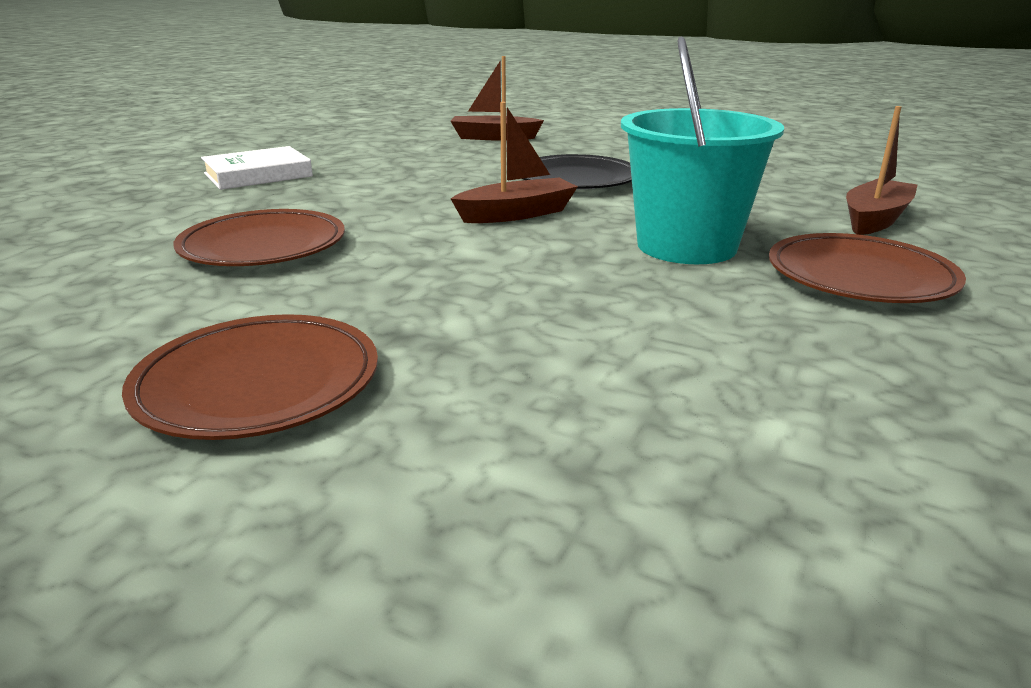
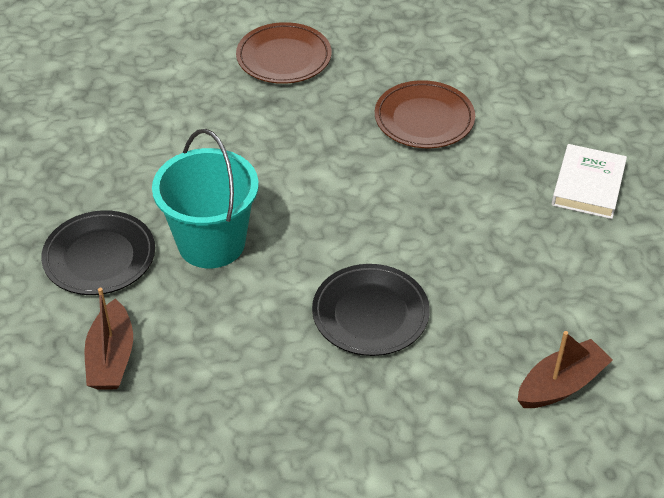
camera: 140 degrees right, 20 degrees up
(517, 214) = (346, 229): brown boat -> none
(860, 277) = (99, 257): brown plate -> black plate

